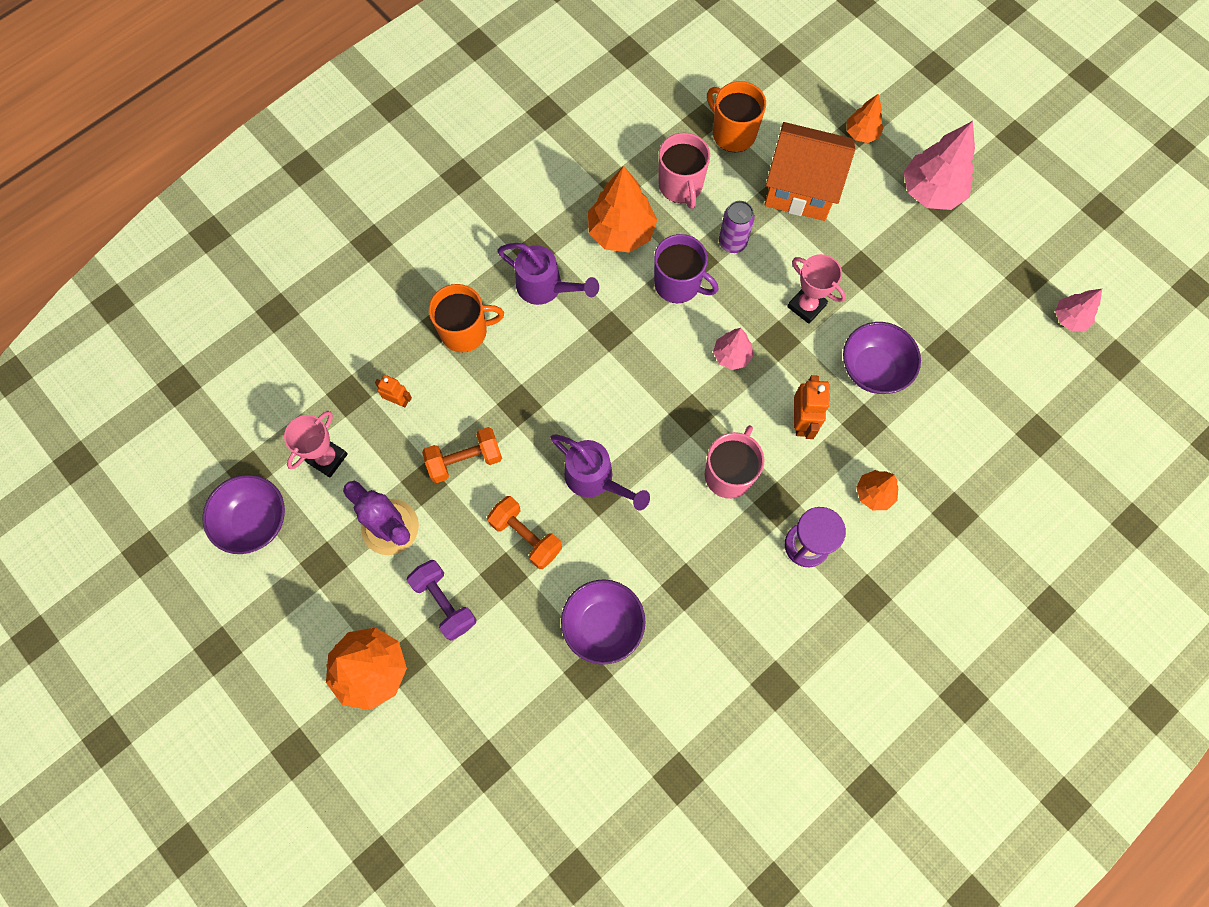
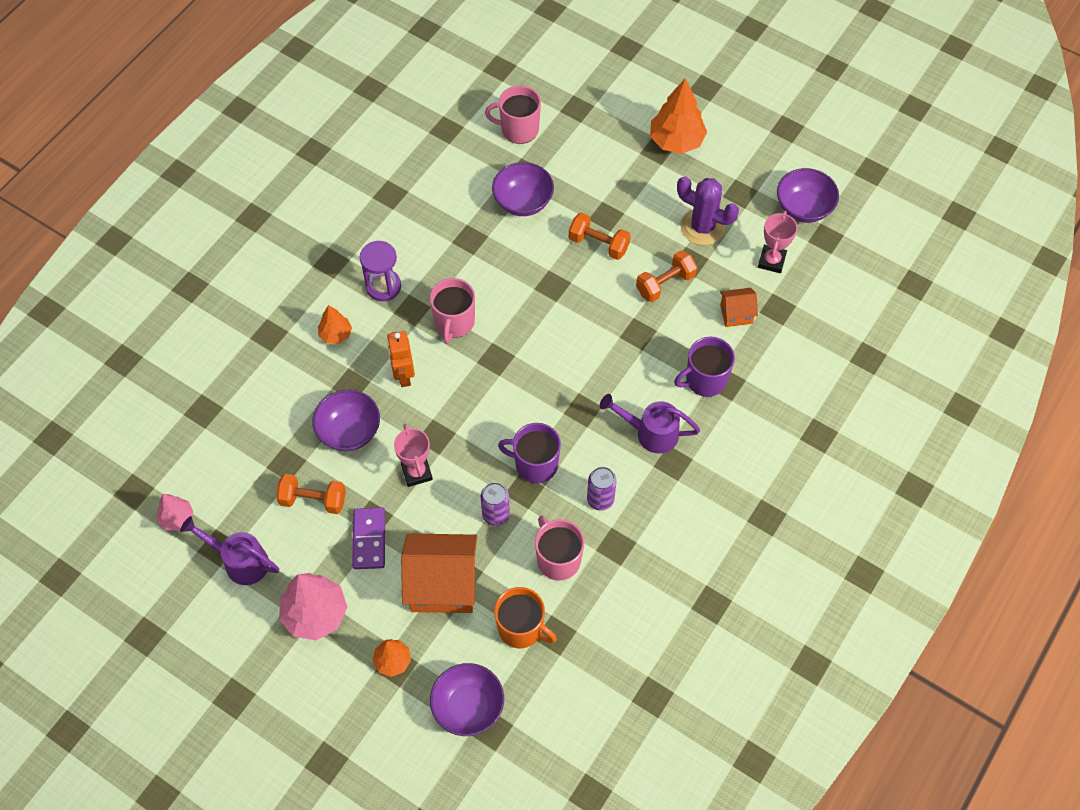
camera: 165 degrees right, 10 degrees down
(398, 400) = (736, 314): orange robot -> orange house
(444, 602) = (642, 190): purple dumbbell -> none
(465, 331) = (705, 380): orange mug -> purple mug
(577, 750) = (518, 129): none -> pink mug
(595, 479) = (559, 294): purple watering can -> purple watering can (240, 561)
(621, 232) = (600, 499): orange tree -> purple can
(731, 355) = (473, 414): pink tree -> none
(798, 80) = (468, 707): none -> purple bowl
(806, 306) = (417, 472): pink trophy -> pink trophy turned 45 degrees clockwise
(867, 249) = (369, 539): none -> purple domino
(922, 303) = (313, 500): none -> orange dumbbell

